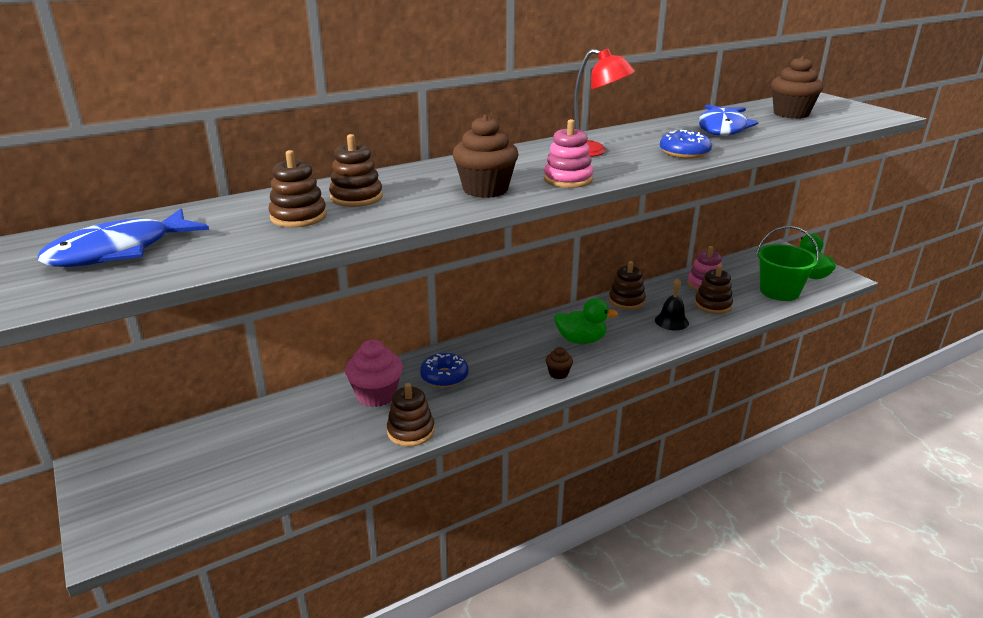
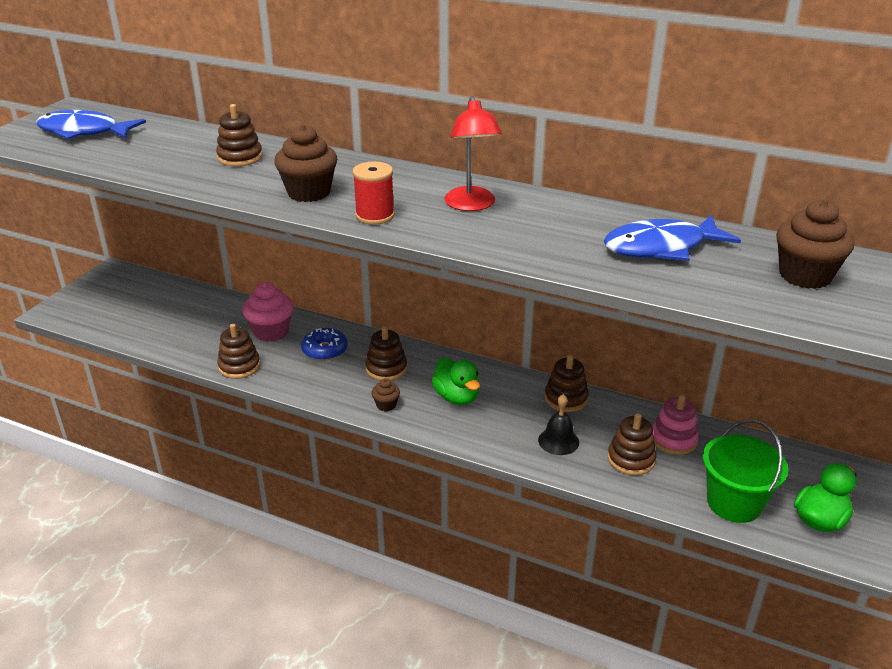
camera: 55 degrees right, 5 degrees up
(298, 217) = (184, 154): brown stacking toy -> brown stacking toy (386, 369)
(568, 179) = (375, 215): pink stacking toy -> red spool
(684, 153) = (532, 247): blue donut -> none

